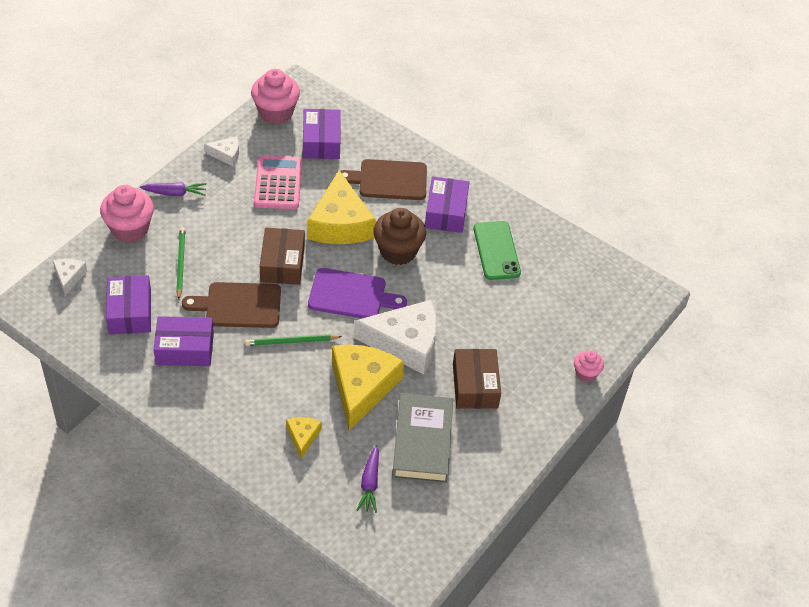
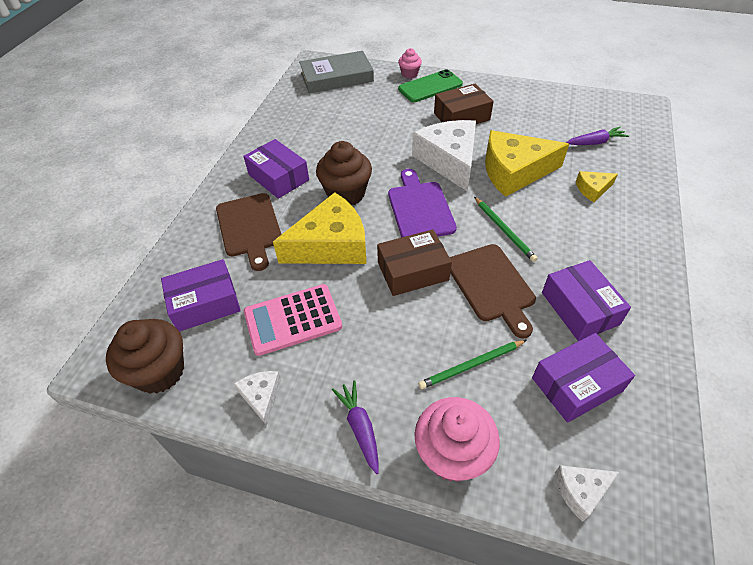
camera: 105 degrees left, 0 degrees up
(276, 112) = (159, 371): pink cupcake -> brown cupcake
(422, 442) = (534, 128): grey book -> grey book (337, 77)
(446, 212) = (278, 177): purple box -> purple box turned 60 degrees clockwise
(496, 251) = (312, 138): green phone -> green phone (430, 86)

